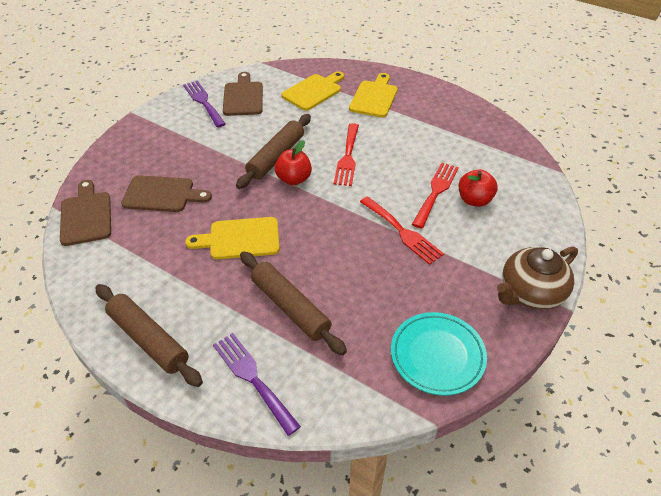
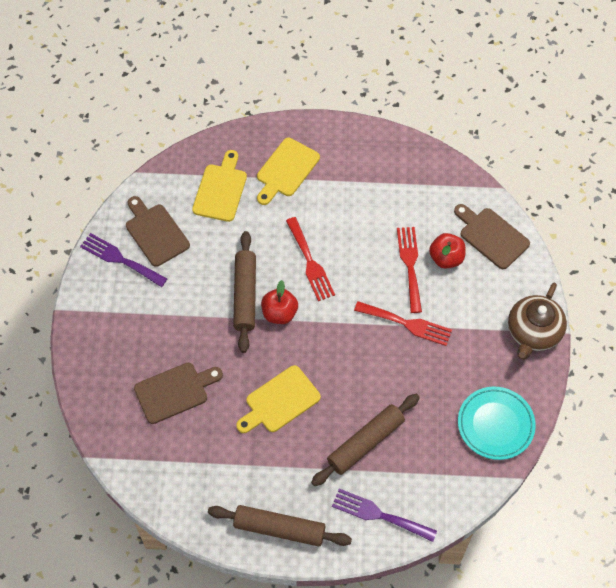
camera: 30 degrees left, 15 degrees up
(86, 216) = (126, 449): brown cutting board -> brown cutting board (491, 236)
(290, 307) = (365, 442): brown rolling pin -> brown rolling pin turned 60 degrees counterclockwise
(374, 97) = (286, 170): yellow cutting board -> yellow cutting board turned 135 degrees counterclockwise

